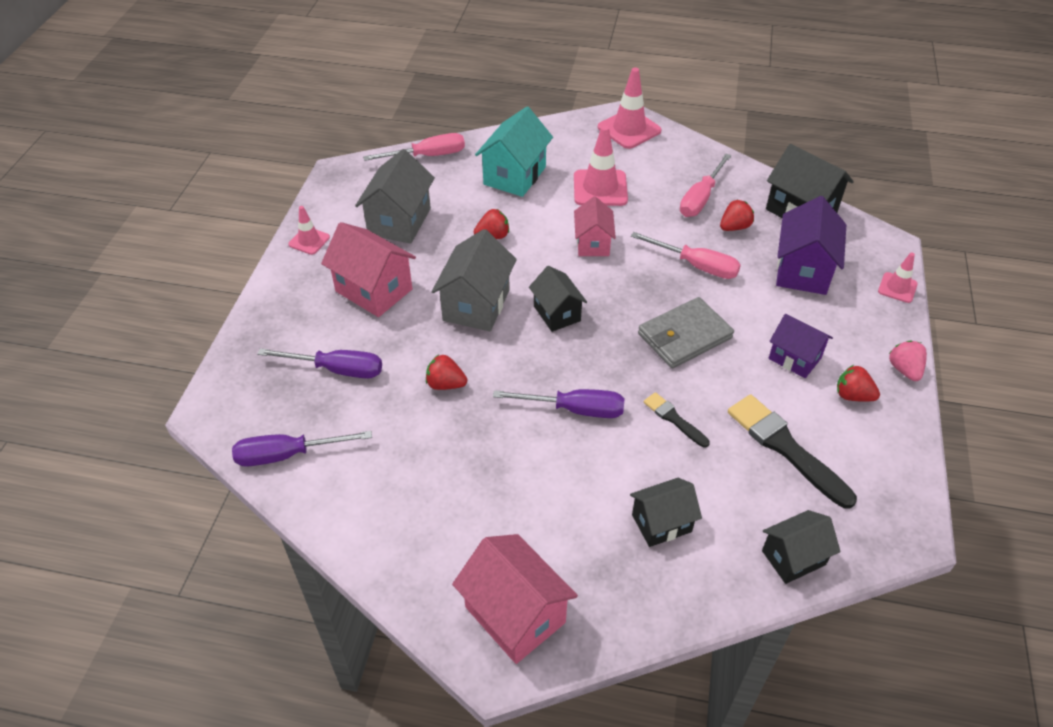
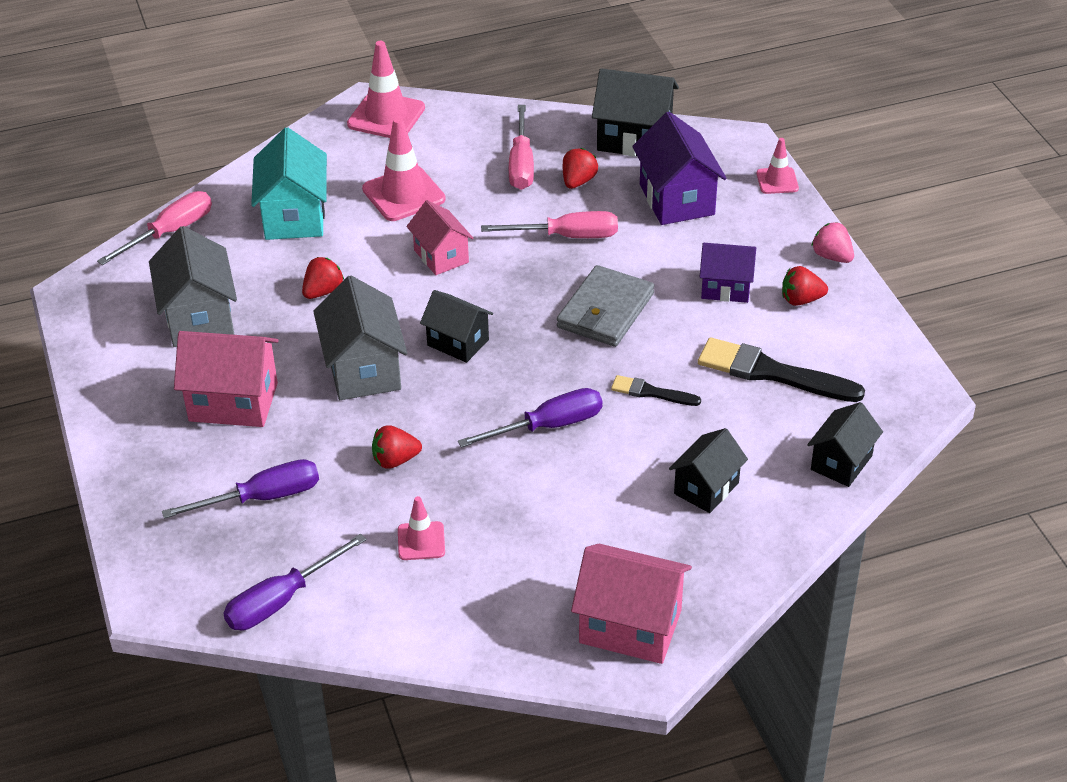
camera: 30 degrees left, 5 degrees down
(309, 241) = (107, 381): pink traffic cone -> pink traffic cone (421, 541)

